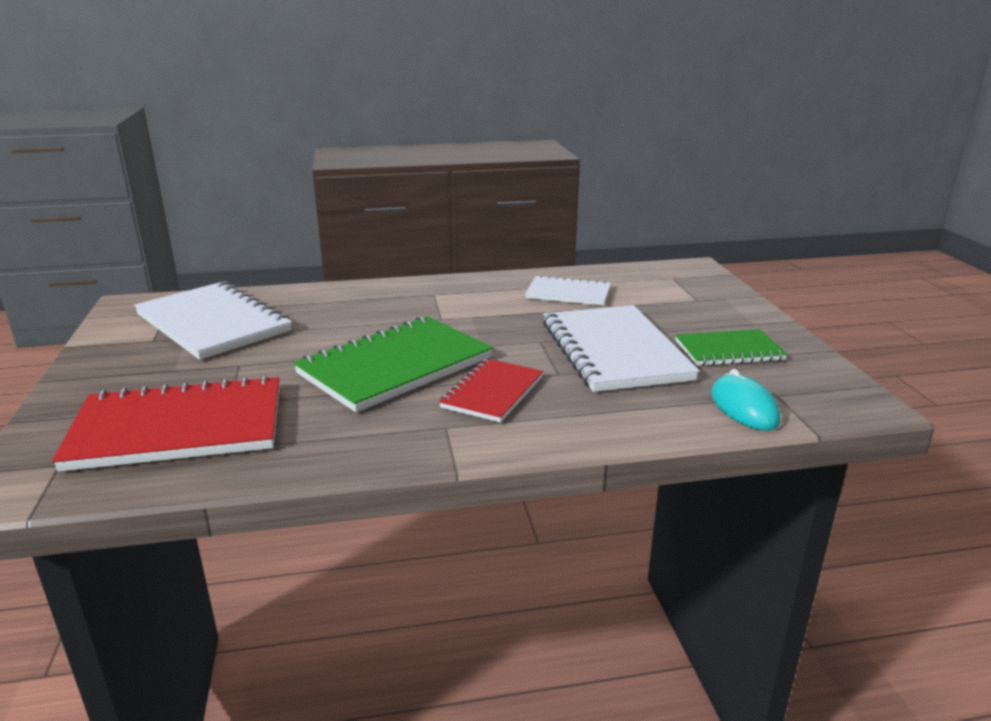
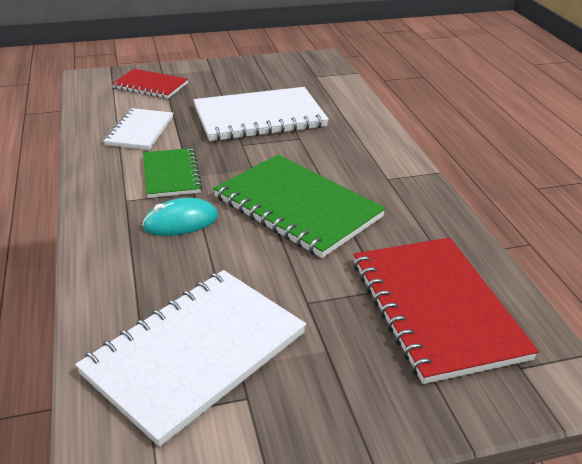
camera: 95 degrees left, 10 degrees up
(492, 392) = (334, 162): red notebook -> red notebook (150, 86)
(729, 350) = (256, 82): green notebook -> green notebook (171, 175)
(744, 407) = (333, 86): turquoise mouse -> turquoise mouse (180, 222)

